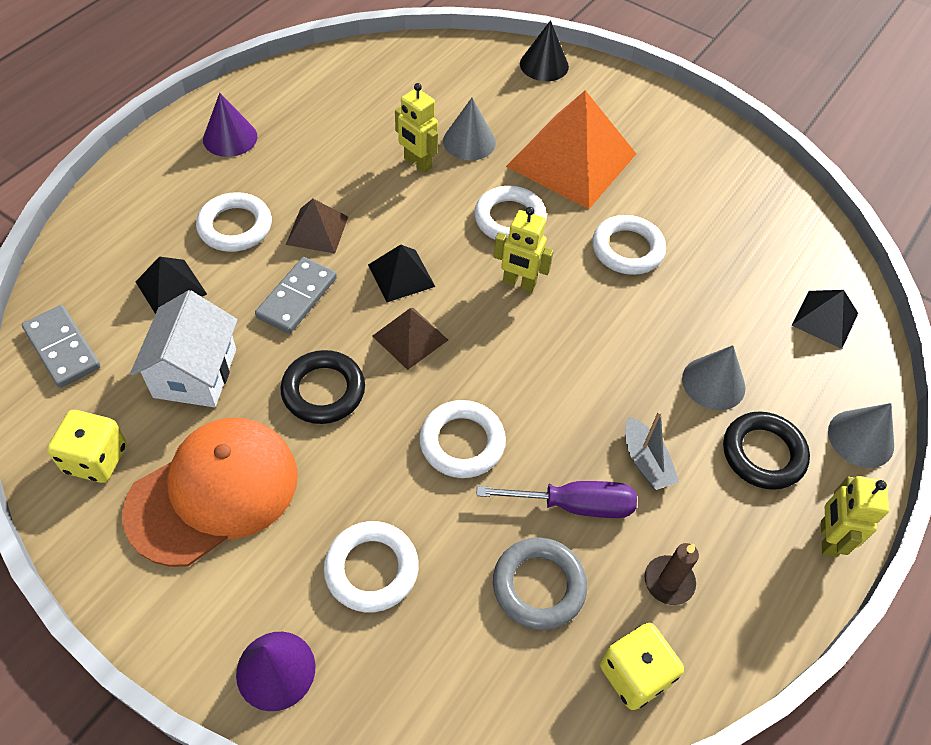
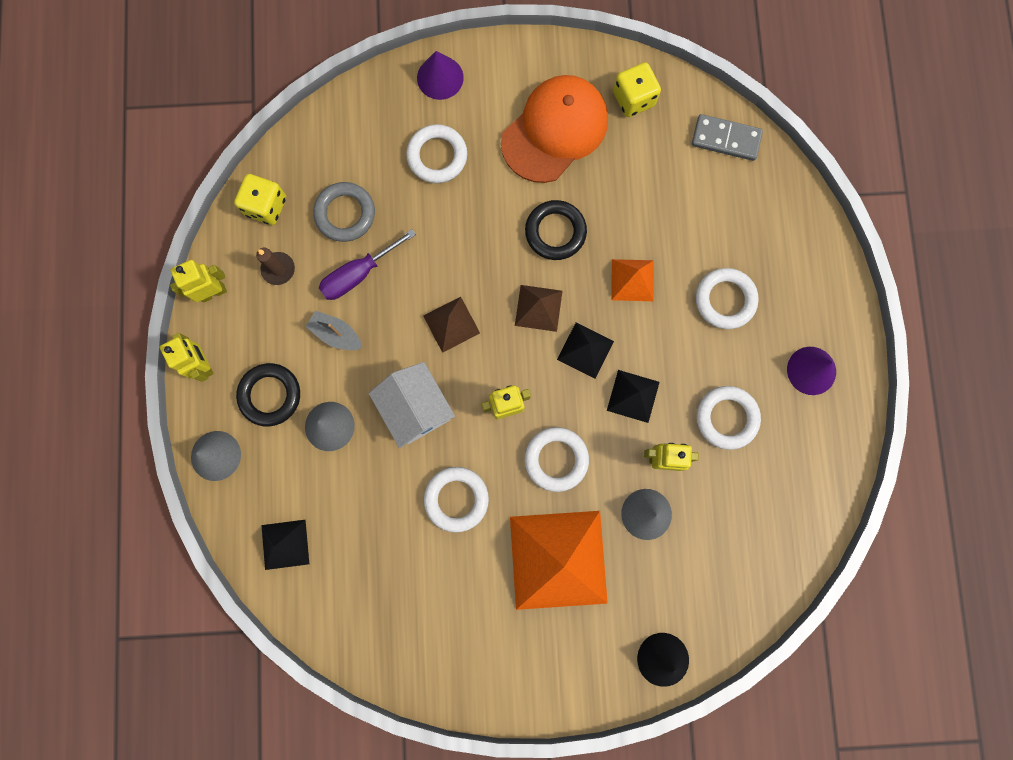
camera: 145 degrees right, 25 degrees up
(171, 287) = (712, 225): black pyramid -> black pyramid (633, 396)
(195, 373) = (637, 184): white house -> white house (415, 408)
(213, 492) = (555, 130): orange cap -> orange cap turned 150 degrees counterclockwise
(297, 297) = (632, 280): grey domino -> orange pyramid
(317, 230) = (671, 341): brown pyramid -> brown pyramid (451, 324)
(462, 442) = (449, 263): white ring -> white ring (726, 418)
(771, 614) = (213, 292): none -> yellow robot

